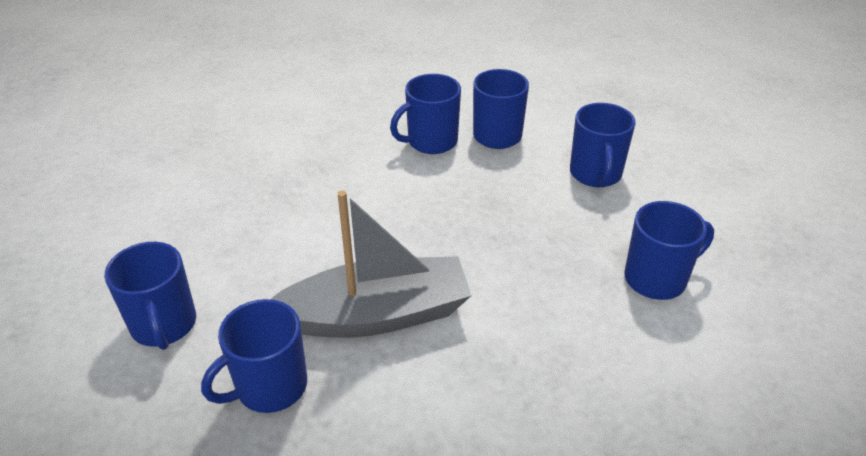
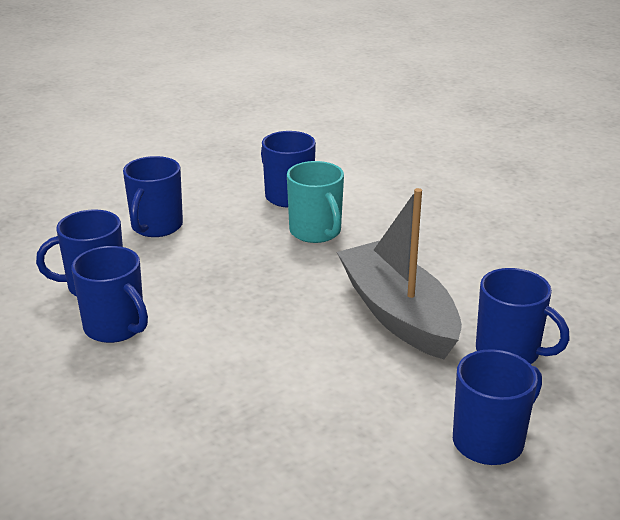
camera: 105 degrees left, 10 degrees down
(563, 286) = (316, 232): none -> turquoise mug
(595, 174) = (156, 227): blue mug -> blue mug turned 120 degrees clockwise

